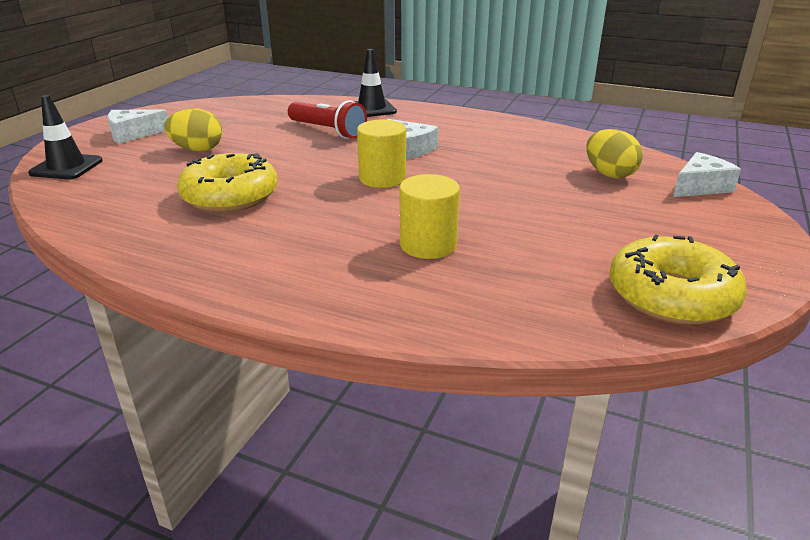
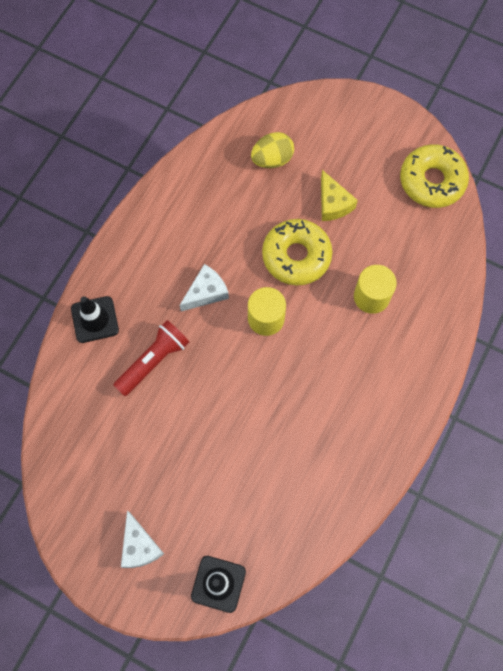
camera: 85 degrees left, 40 degrees up
(197, 150) = (188, 474): yellow egg -> none
(230, 196) = (290, 431): yellow donut -> yellow donut (296, 256)
(569, 213) = (333, 203): none -> yellow cheese
(700, 187) = (298, 110): white cheese -> none

